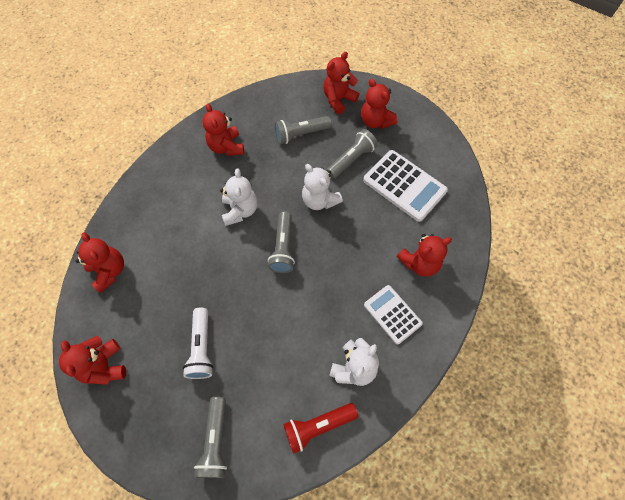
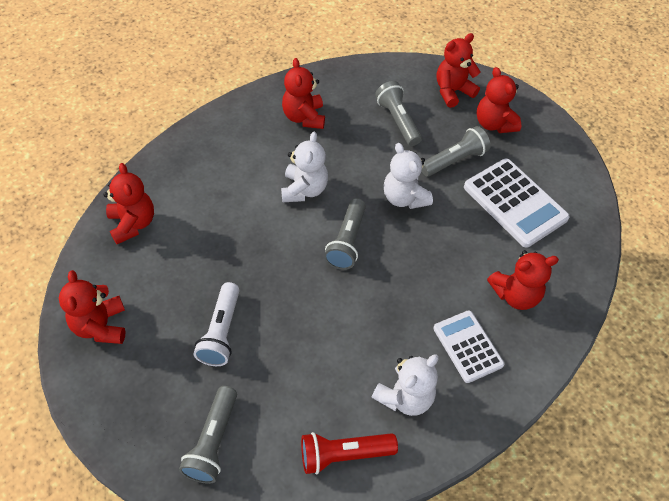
camera: 10 degrees right, 10 degrees down
(301, 134) = (397, 121): grey flashlight -> grey flashlight turned 75 degrees clockwise

